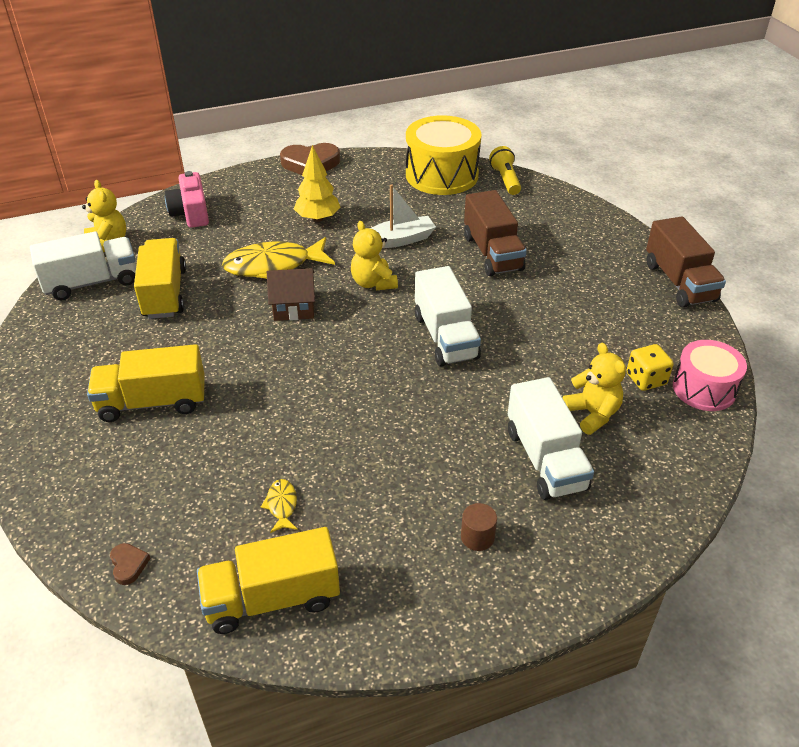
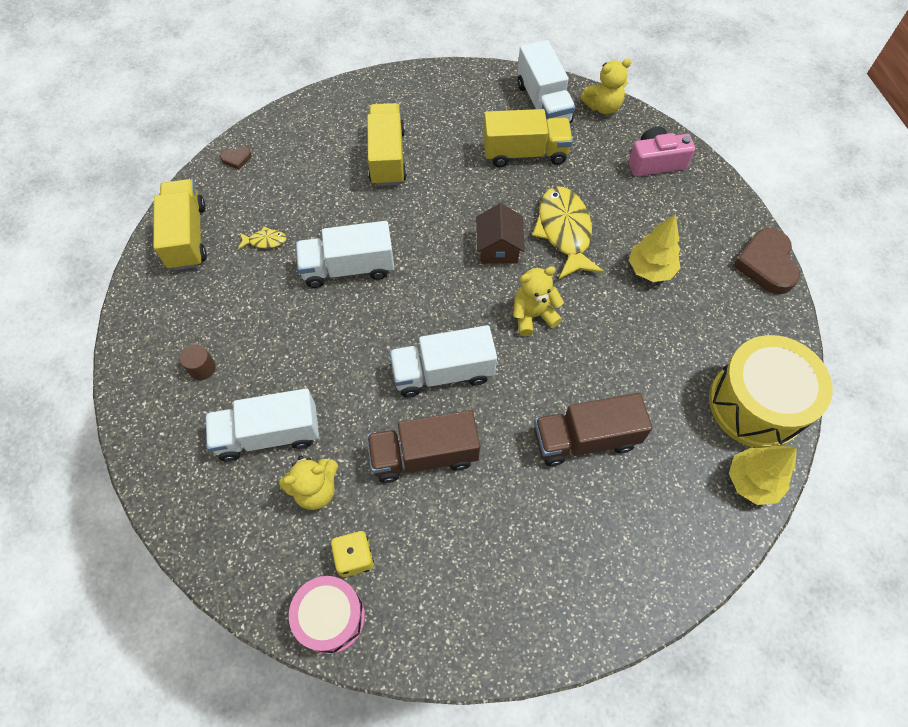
camera: 95 degrees right, 20 degrees up
(322, 420) = (348, 268): none -> white truck
(399, 240) = (610, 345): white boat -> none
(505, 180) = (752, 481): yellow flashlight -> yellow tree
(679, 282) = (520, 654): brown truck -> brown truck (424, 455)

